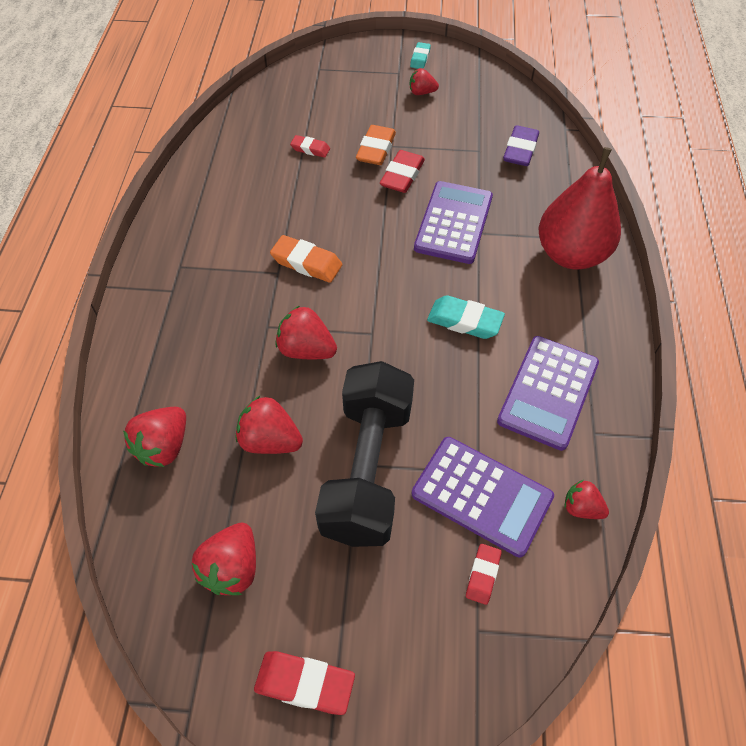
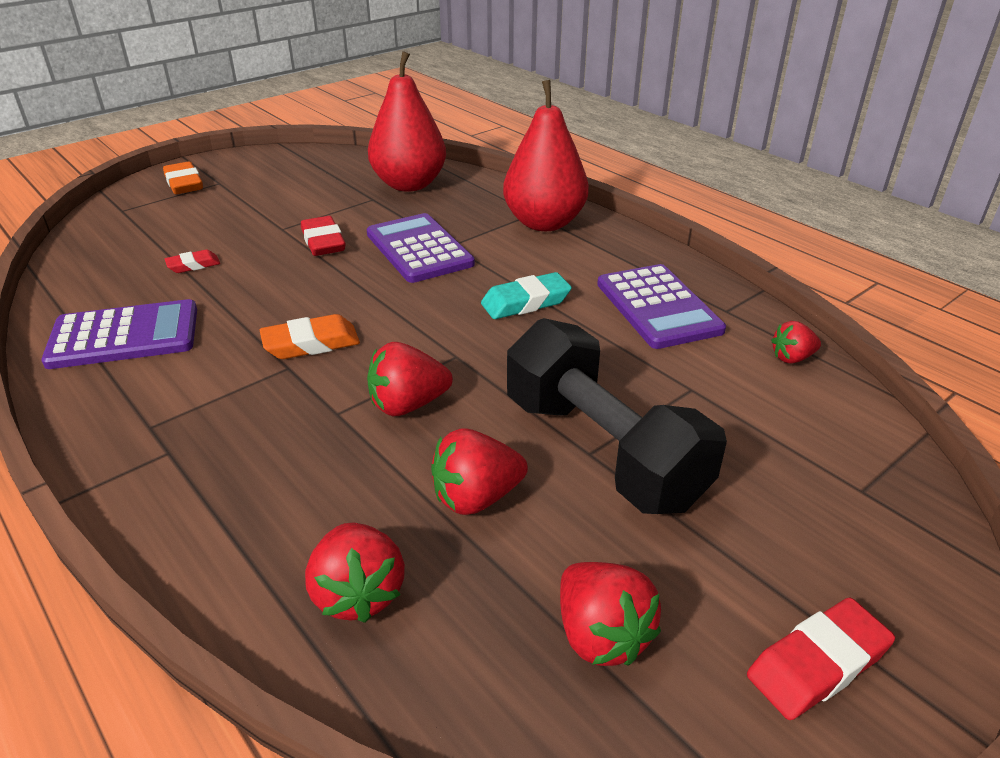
camera: 45 degrees left, 20 degrees down
(376, 149) = (269, 237): orange eraser -> orange eraser (184, 184)
(420, 58) = (228, 167): turquoise eraser -> none
(421, 92) = (262, 186): red strawberry -> none
(481, 496) = (718, 401): purple calculator -> purple calculator (124, 336)
(482, 575) = (804, 450): red eraser -> none
(520, 150) = (409, 184): purple eraser -> red pear

